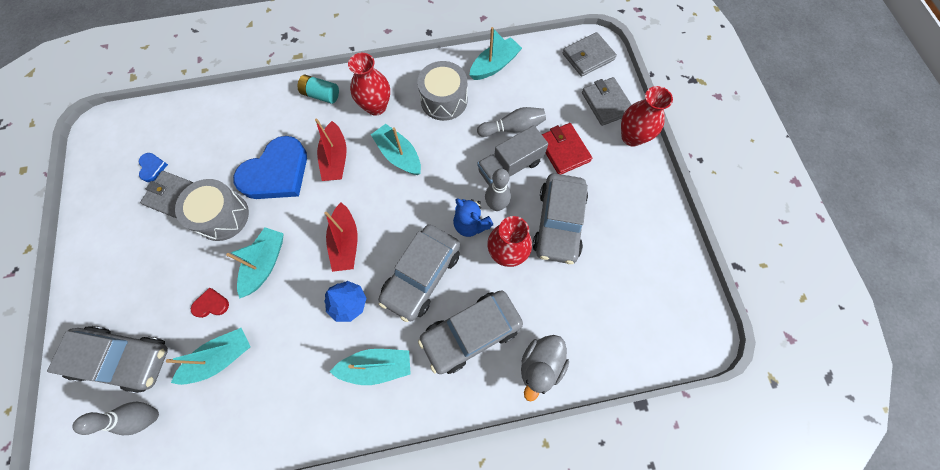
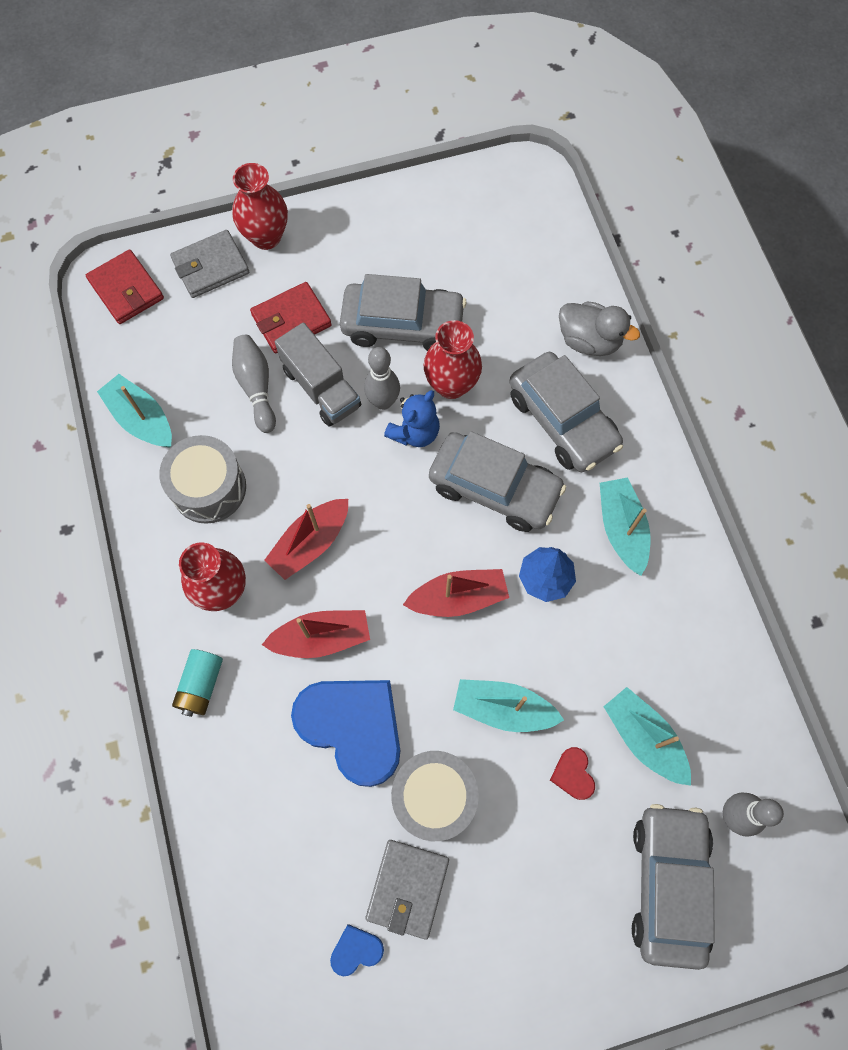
camera: 95 degrees left, 0 degrees up
(399, 155) = (310, 543): turquoise boat -> red boat
(588, 57) = (126, 290): grey wallet -> red wallet

